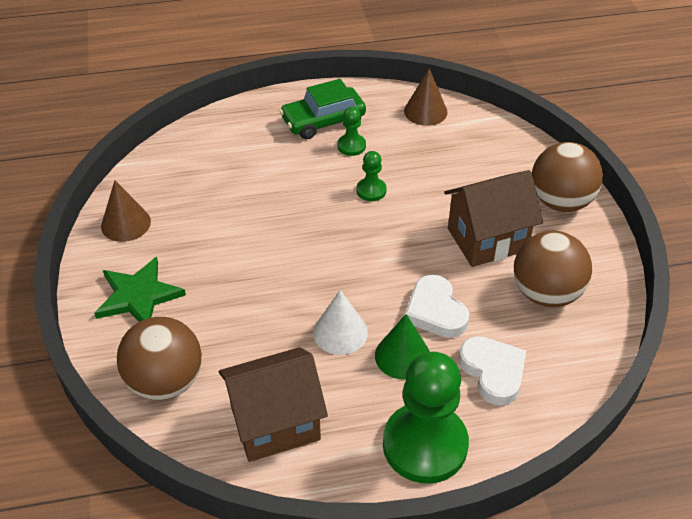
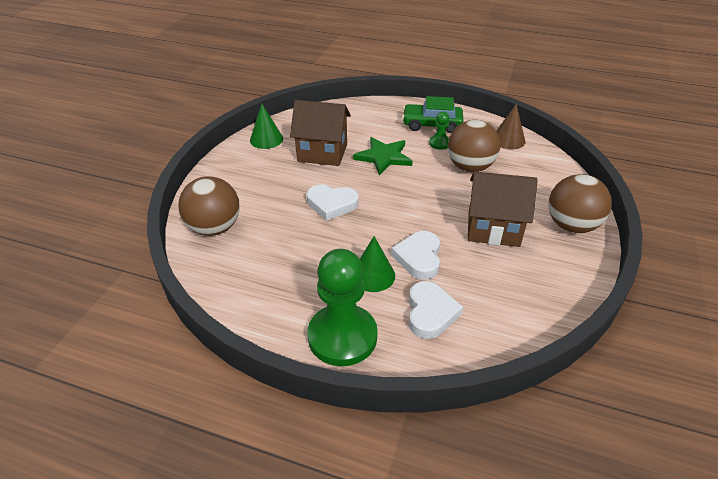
camera: 30 degrees right, 5 degrees down
(126, 223) = (266, 139): brown cone -> green cone
(138, 296) = (240, 178): green star -> green star (383, 157)
(275, 423) = (256, 279): brown house -> brown house (322, 153)
(286, 285) = (331, 204): none -> white heart
(340, 332) = (343, 244): white cone -> none
(371, 190) = (432, 172): green pawn -> none
(546, 293) = (513, 279): brown ball -> brown ball (470, 167)

